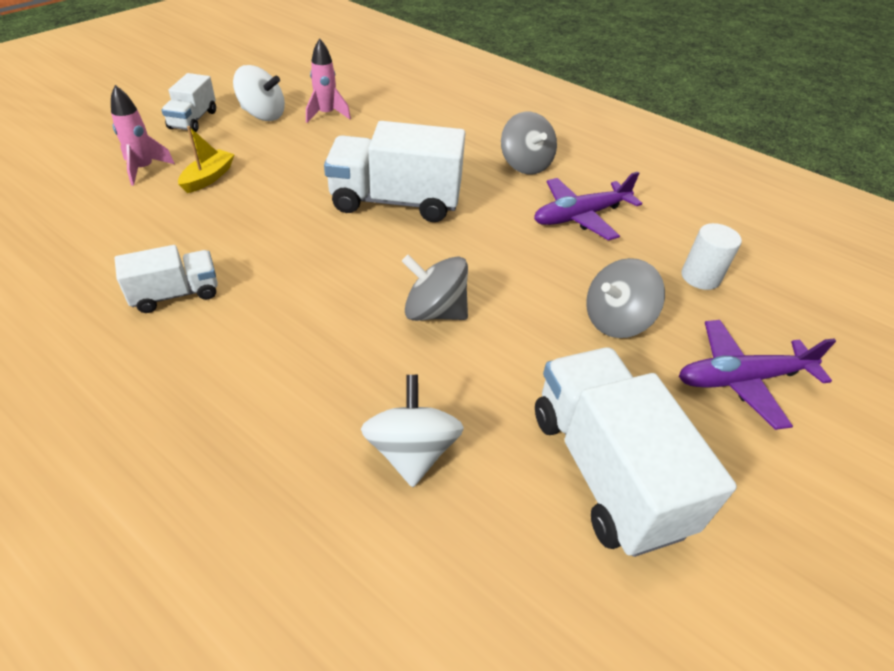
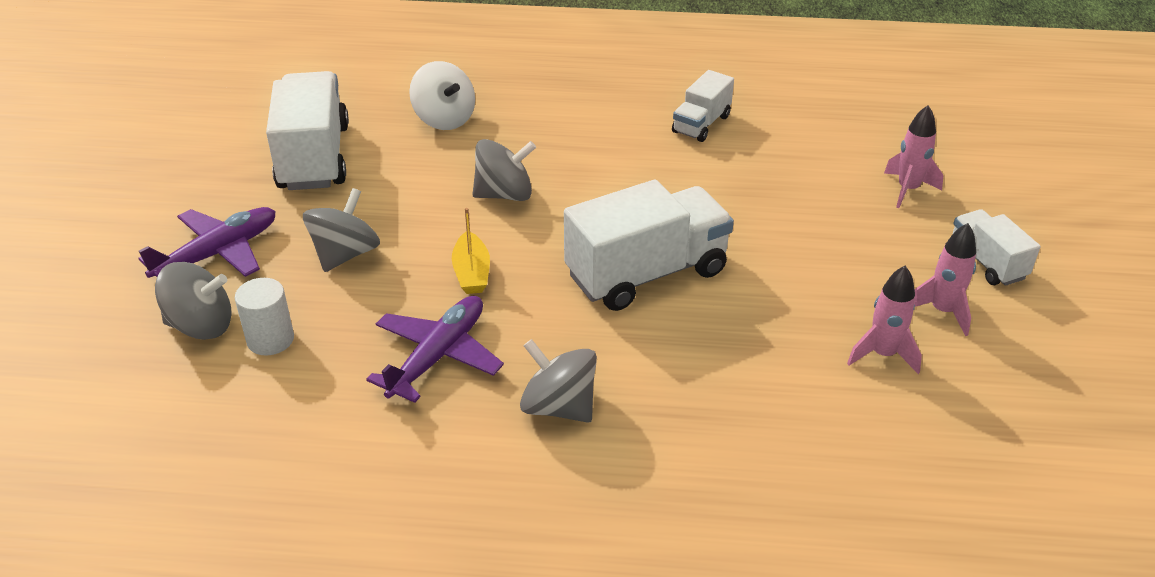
camera: 150 degrees right, 5 degrees down
(208, 178) = (843, 210): yellow boat -> yellow boat (471, 273)
(263, 115) = (942, 311): white spinning top -> pink rocket
(605, 470) = (314, 157): white truck -> white truck turned 135 degrees counterclockwise
(758, 312) = (201, 325): none -> grey spinning top

